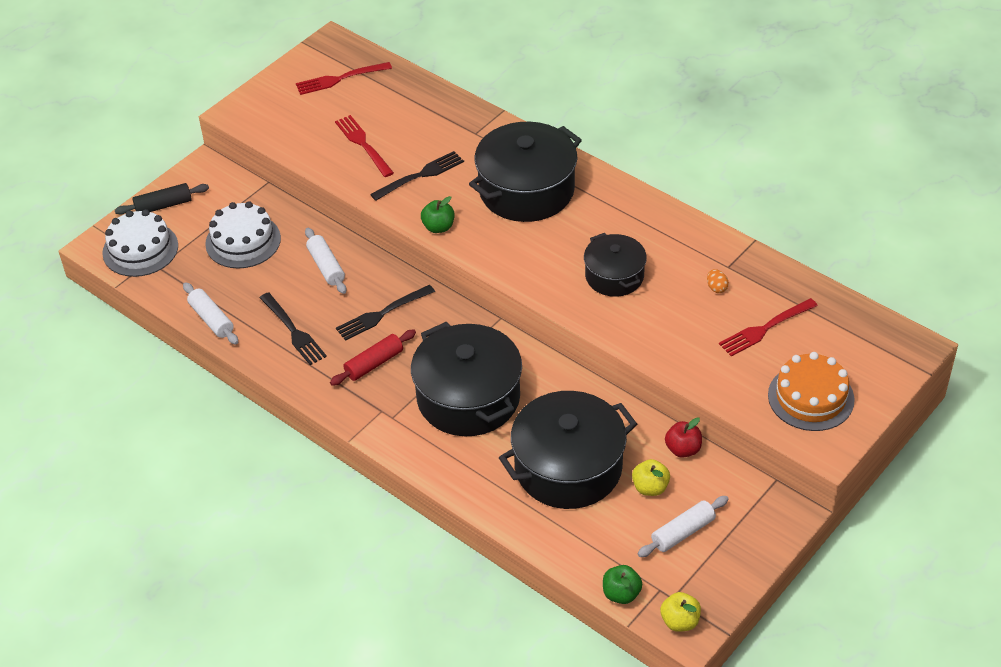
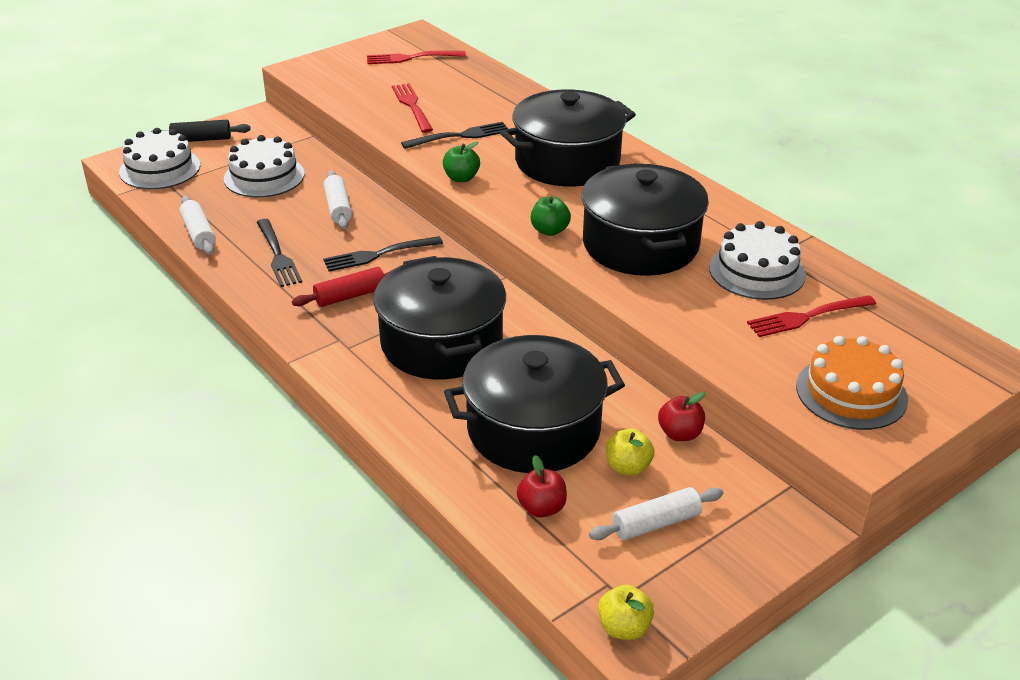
camera: 10 degrees right, 10 degrees down
(594, 536) = (542, 508): none -> red apple
(614, 276) = (640, 244): black pot -> black pot, size x1.71
(621, 594) = (555, 580): green apple -> green apple (549, 230)
(716, 288) = (757, 271): orange egg -> white cake

